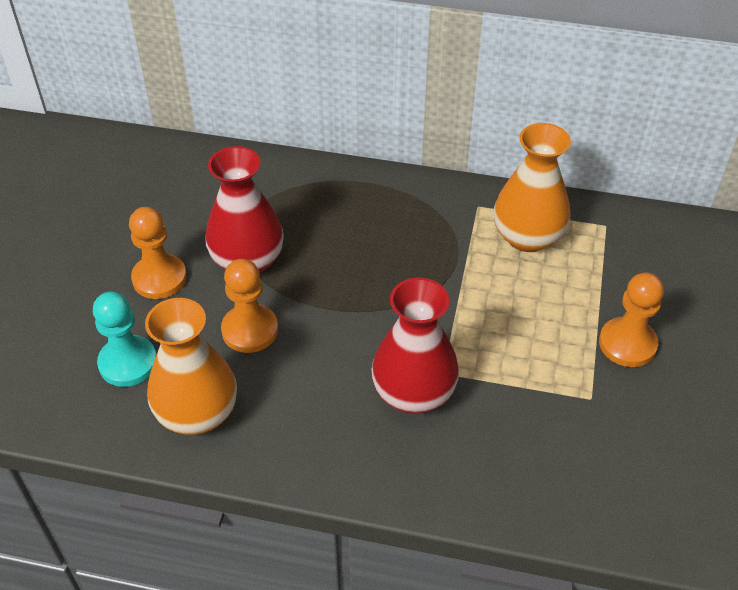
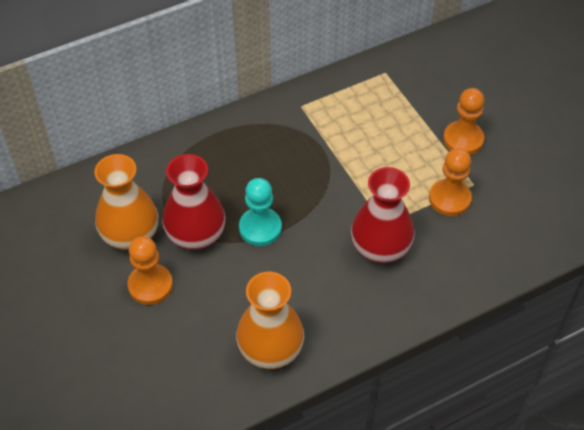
camera: 40 degrees left, 5 degrees up
(128, 363) = (192, 352): turquoise pawn -> turquoise pawn (260, 228)
(250, 330) = (246, 277): orange pawn -> orange pawn (449, 198)
(527, 237) = (349, 108): orange vase -> orange vase (130, 235)

